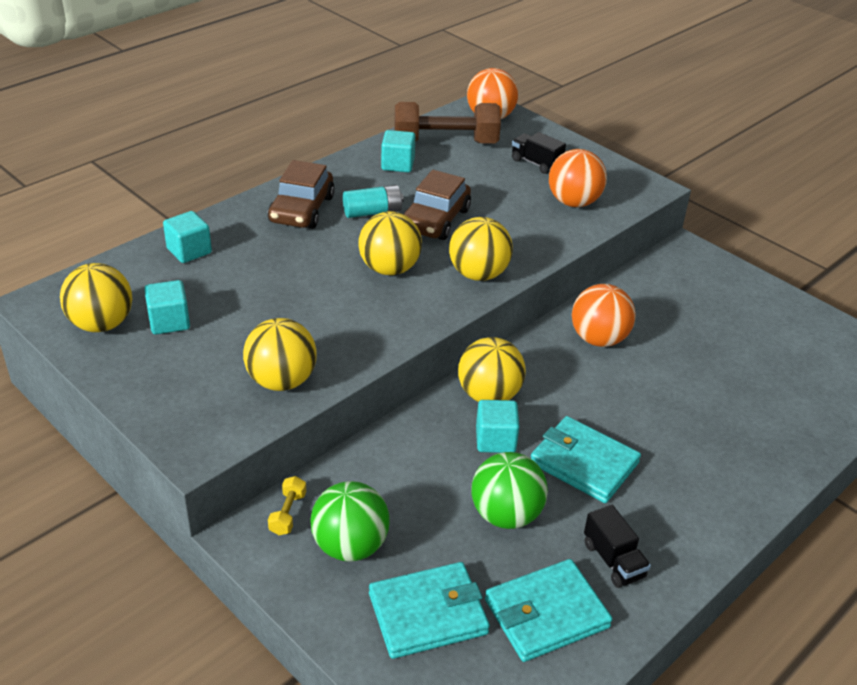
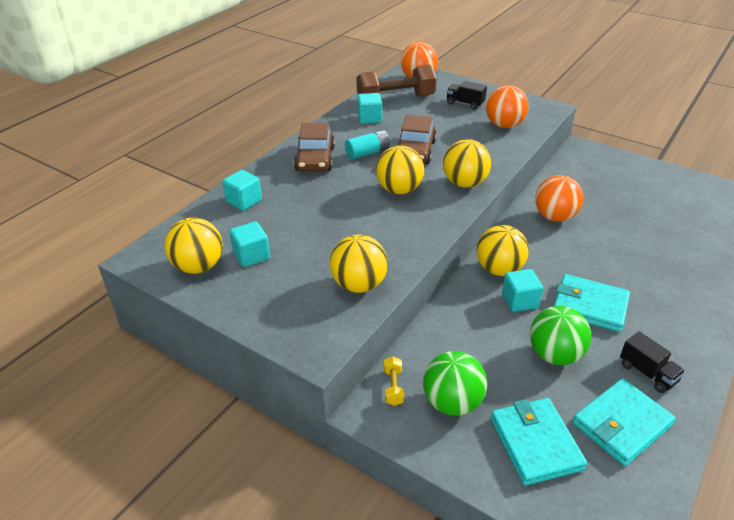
camera: 10 degrees left, 0 degrees up
(428, 613) = (535, 443): turquoise wallet -> turquoise wallet turned 75 degrees counterclockwise

